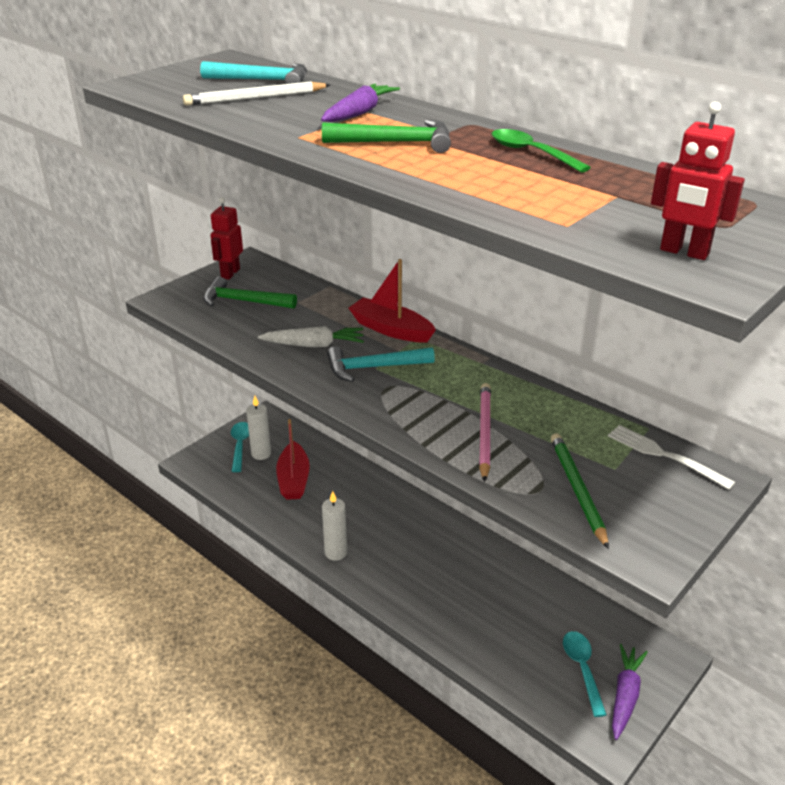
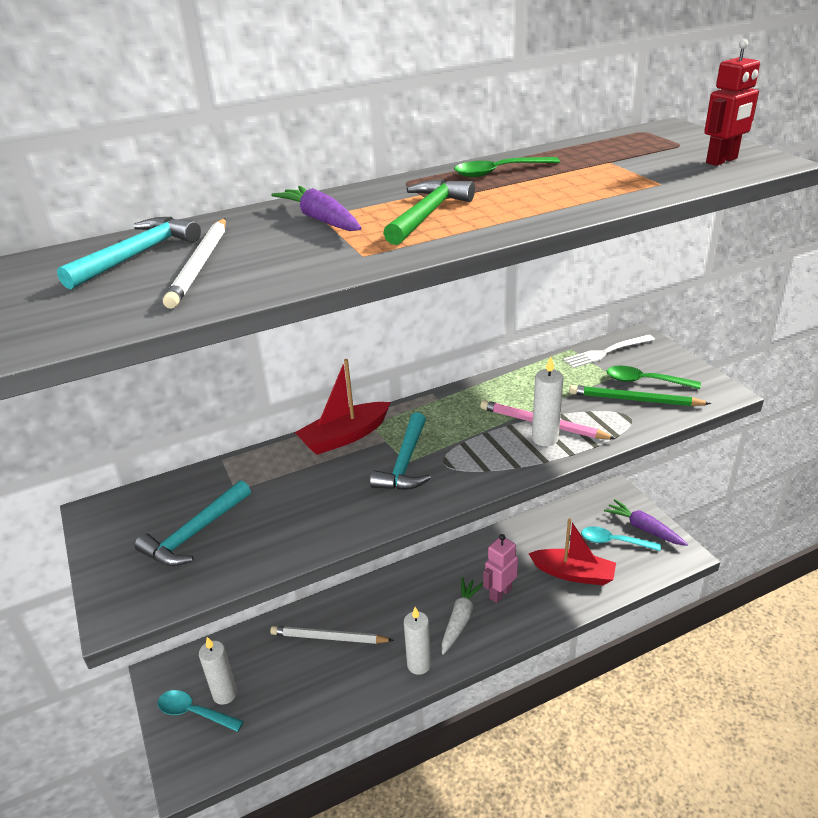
camera: 65 degrees left, 0 degrees up
(230, 273) = (114, 534): red robot -> none
(243, 301) = (195, 534): green hammer -> turquoise hammer
(293, 479) = (289, 673): red boat -> red boat (573, 573)
(314, 345) = (334, 495): white carrot -> white carrot (460, 619)
(337, 489) = (329, 638): none -> white pencil
(447, 587) = (500, 593): none -> pink robot
(460, 438) = (545, 438): none -> white candle
(623, 493) = (645, 381): none -> green spoon

